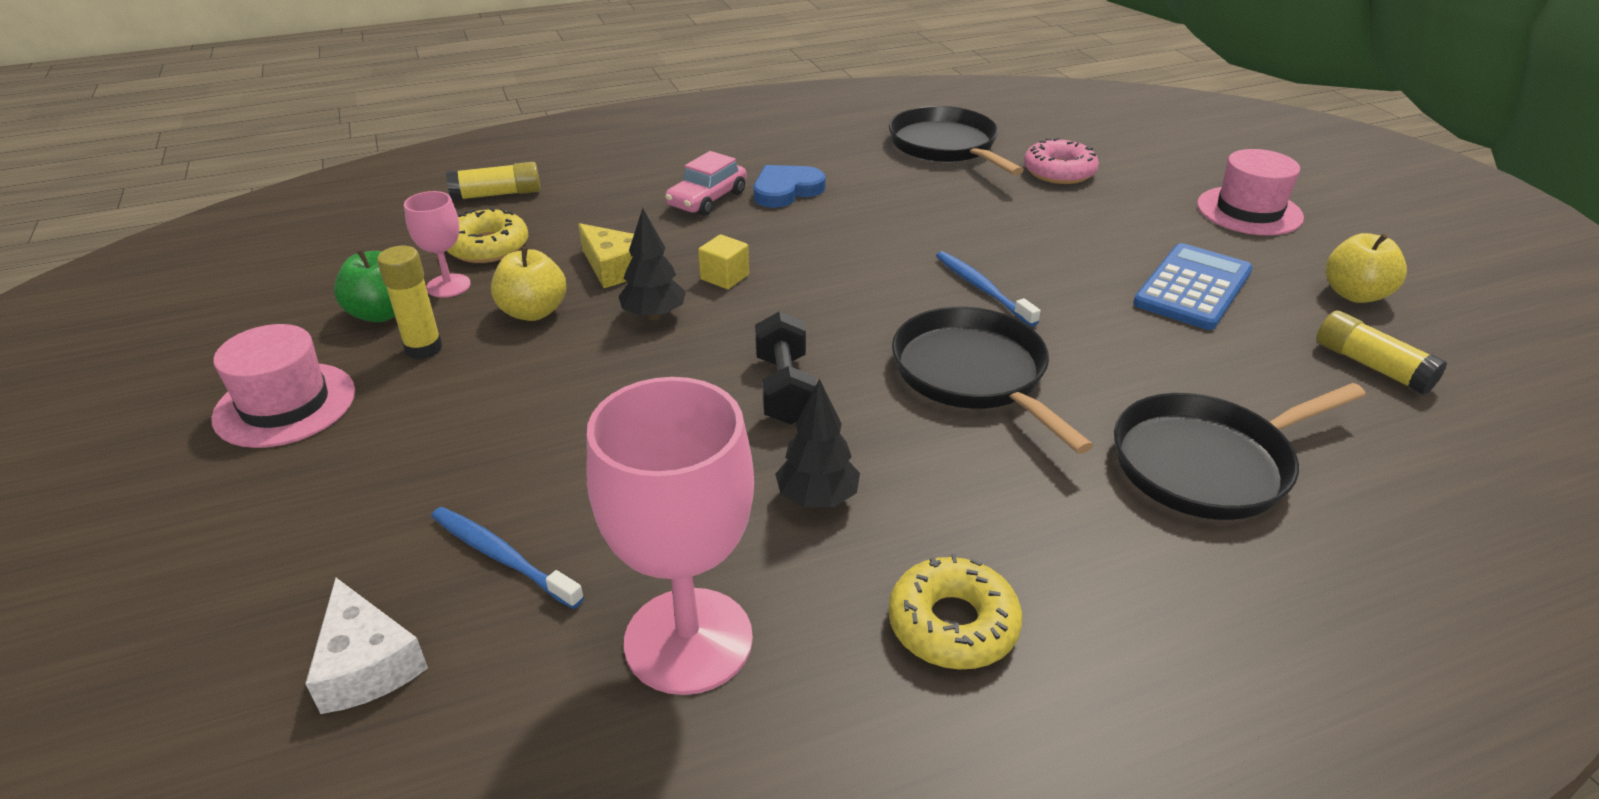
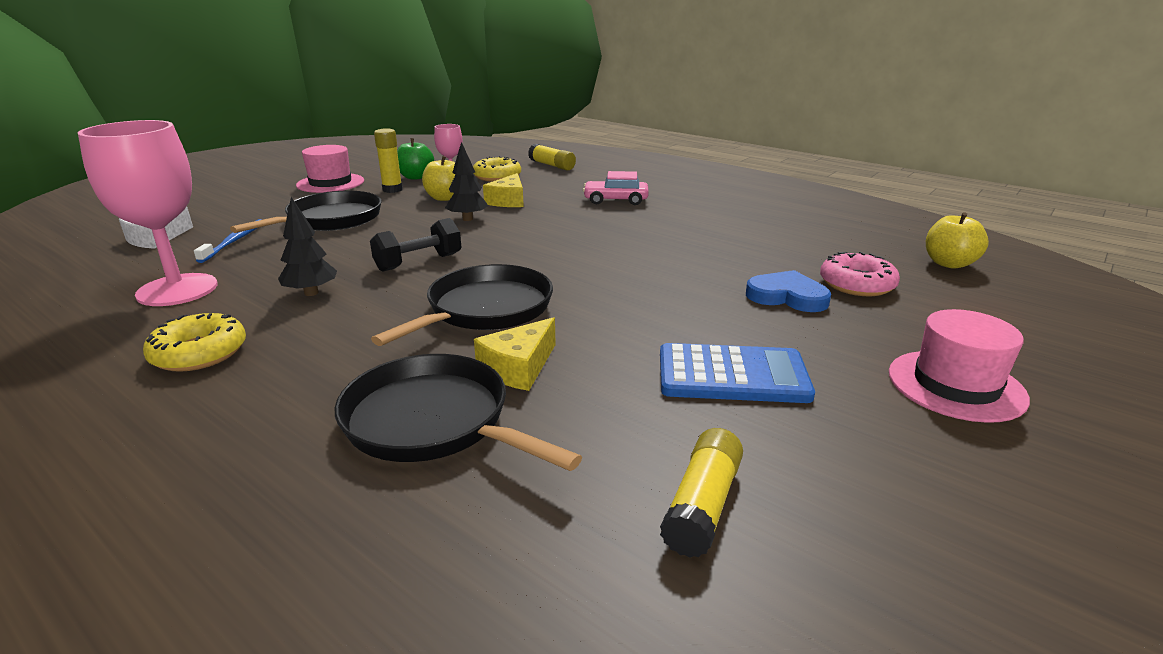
camera: 60 degrees right, 10 degrees down
(724, 277) = (528, 223): yellow cube -> none
(786, 190) = (660, 214): blue heart -> blue heart (787, 296)
(946, 146) = (817, 240): black pan -> black pan (330, 220)
(982, 288) = (609, 291): blue toothbrush -> none
(1124, 389) = (518, 368): none -> yellow cheese
(1354, 294) = (862, 478): yellow apple -> yellow apple (949, 264)

